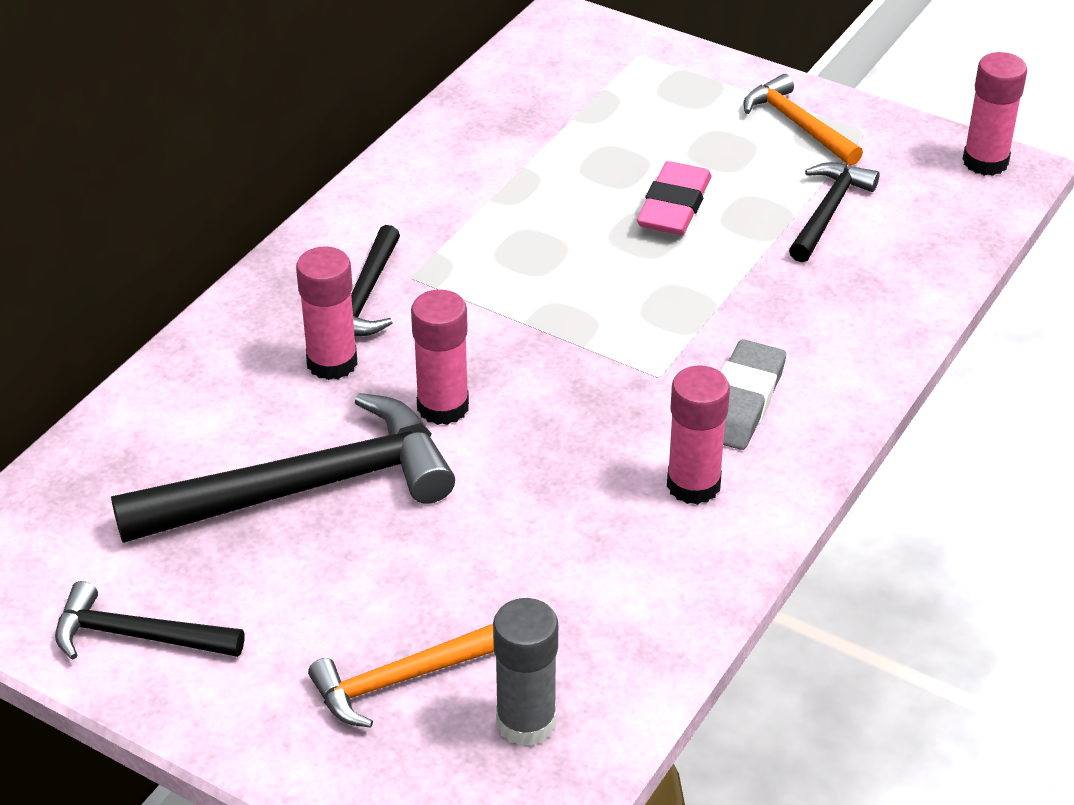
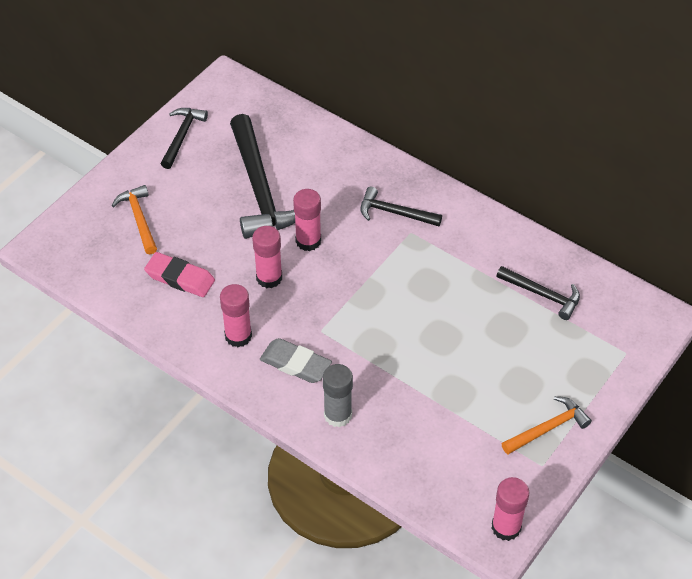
camera: 95 degrees right, 10 degrees up
(332, 363) = (346, 200): pink glue stick -> pink glue stick (269, 278)
(526, 722) = (107, 260): grey glue stick -> grey glue stick (338, 415)
(674, 206) = (466, 353): pink eraser -> pink eraser (180, 278)
(828, 212) = (457, 430): black hammer -> black hammer (542, 295)

